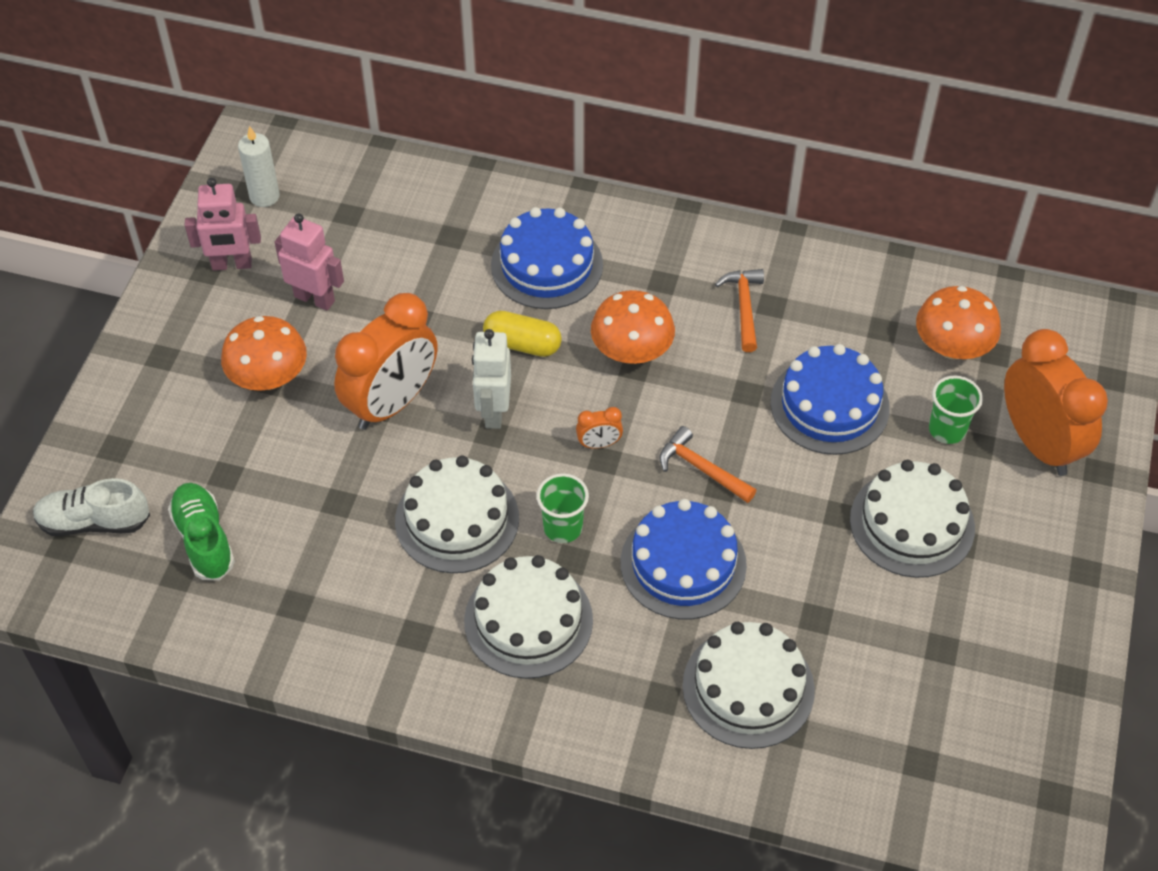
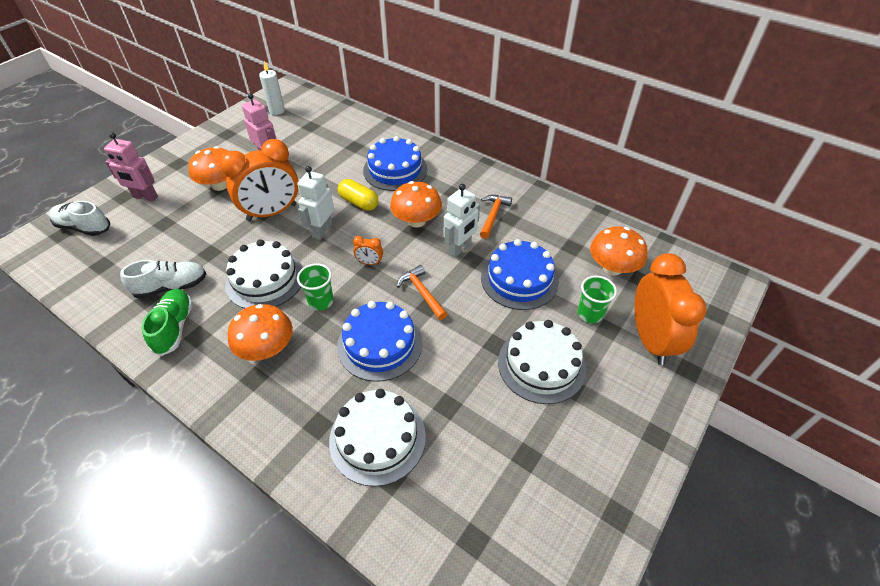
camera: 20 degrees right, 5 degrees down
(204, 539) = (128, 251): green shoe -> green shoe (174, 327)
(232, 264) = (240, 134): pink robot -> pink robot (145, 197)
(320, 575) = (171, 287): none -> white shoe
(528, 620) = (267, 348): white cake -> orange mushroom
(721, 380) = (460, 248): none -> white robot

